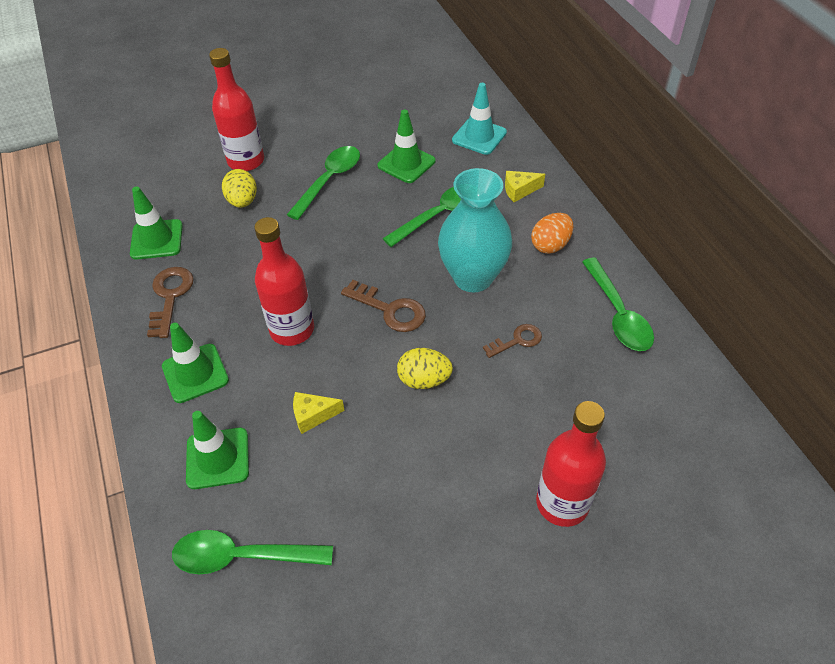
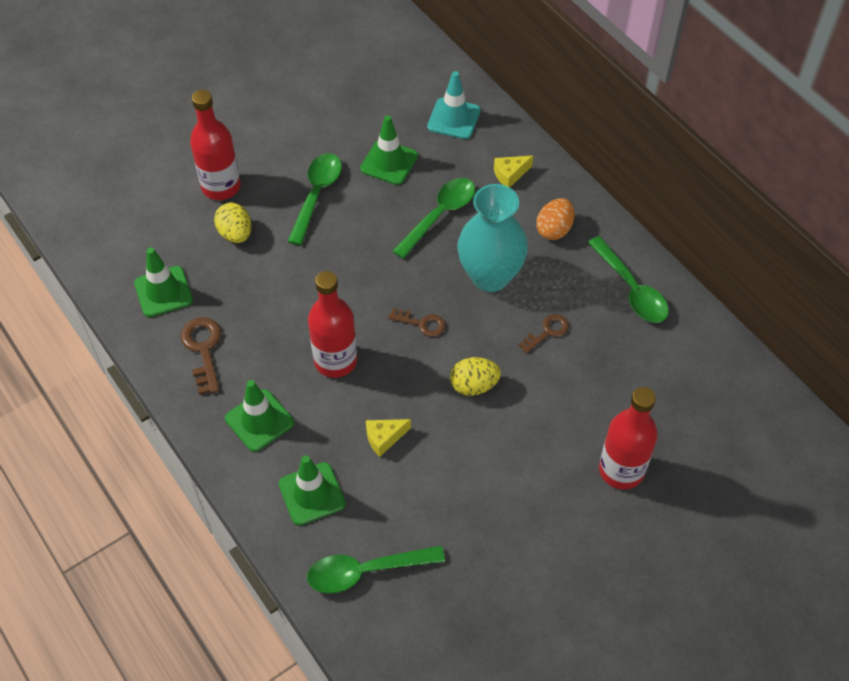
camera: 15 degrees left, 5 degrees up
(390, 310) = (421, 323): brown key -> brown key, size x0.65

